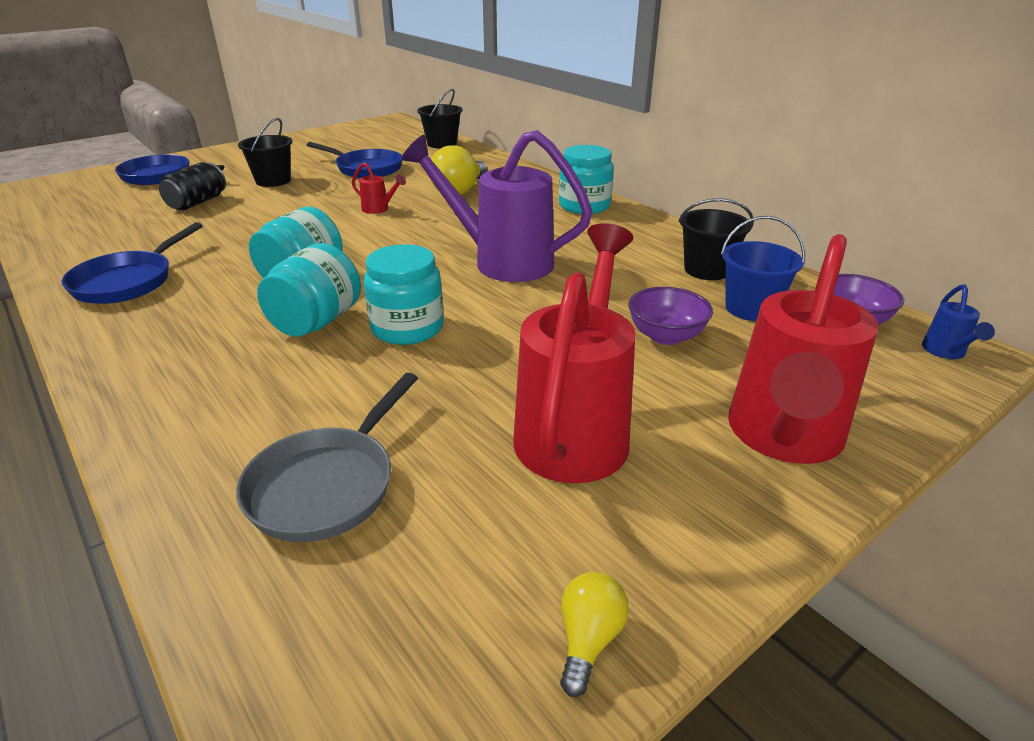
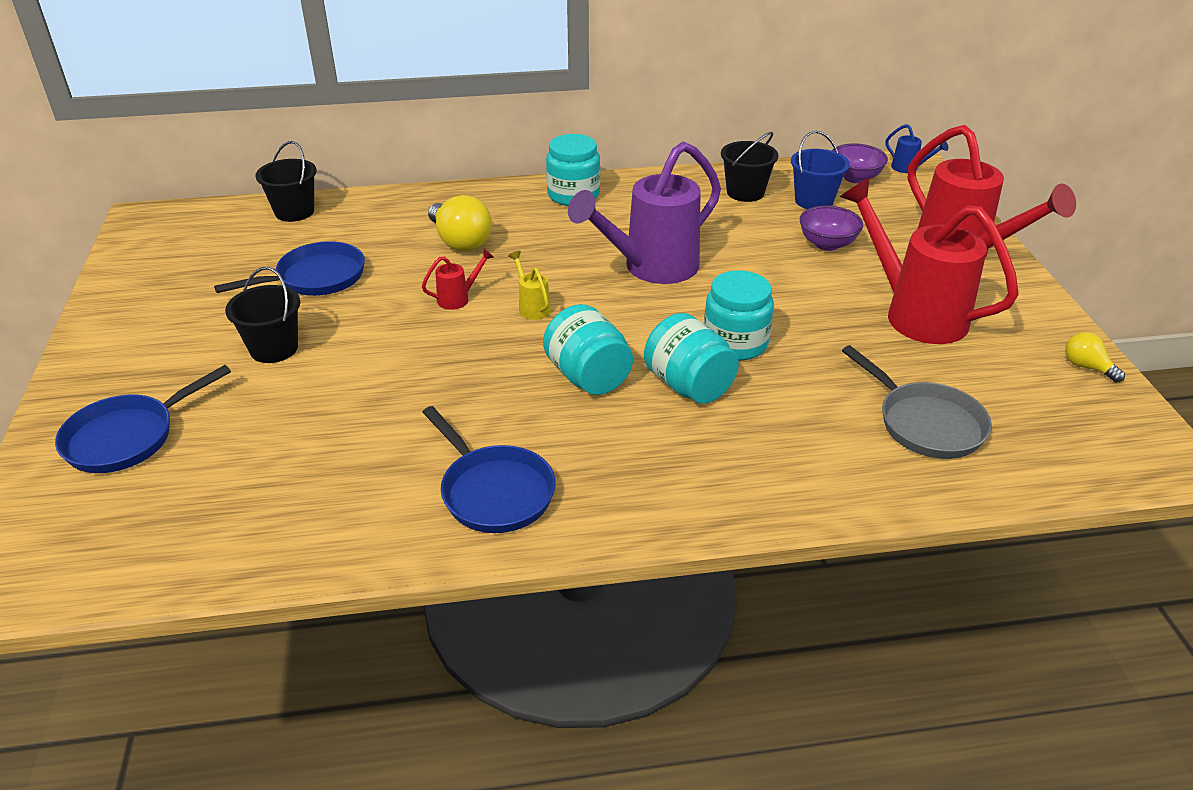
camera: 60 degrees left, 5 degrees up
(197, 202) = (285, 417): black can -> none
(390, 234) = (532, 307): none -> yellow watering can

